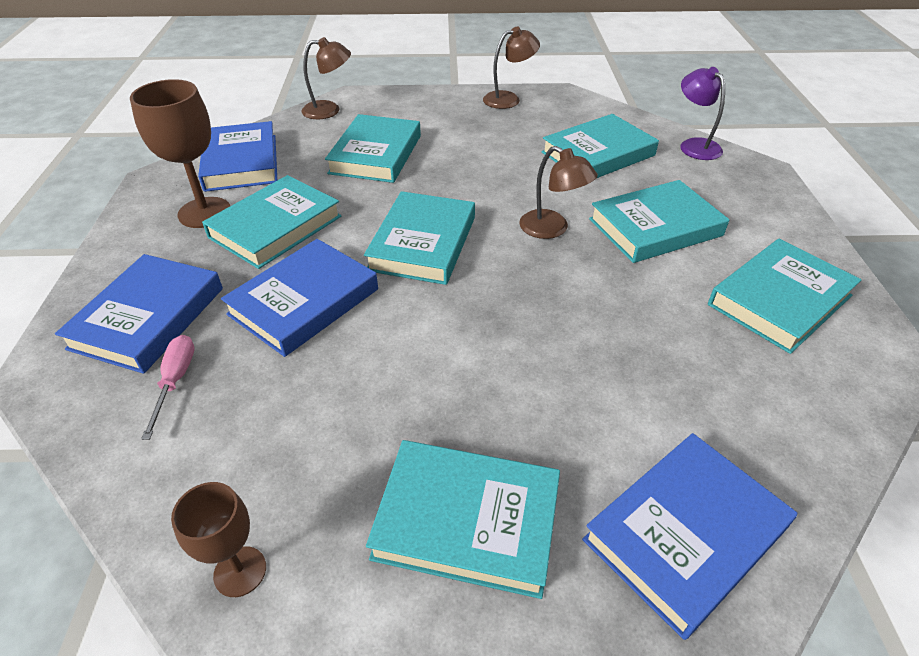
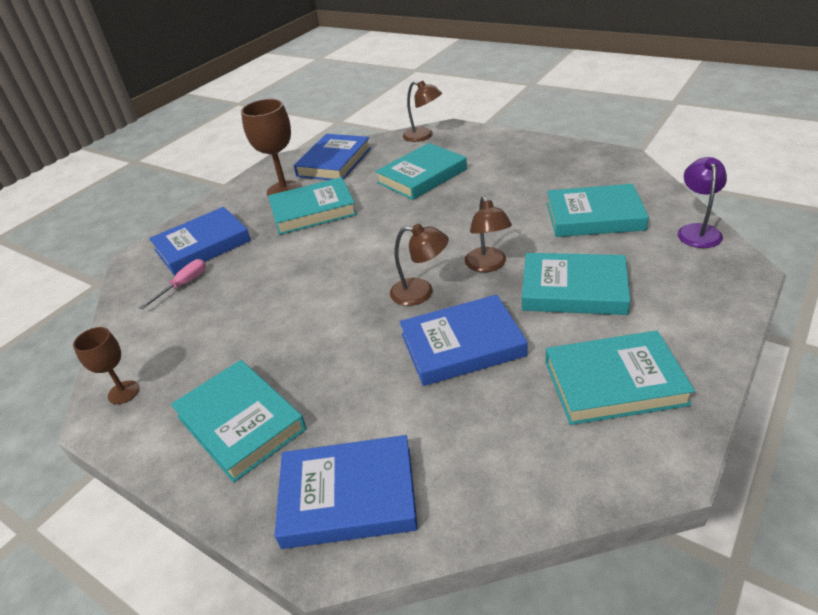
camera: 40 degrees right, 5 degrees down
(304, 301) = (283, 263): blue book -> blue book (462, 345)
(422, 243) = (388, 248): turquoise book -> none
(508, 99) = (568, 153): brown lamp -> brown lamp (421, 292)

